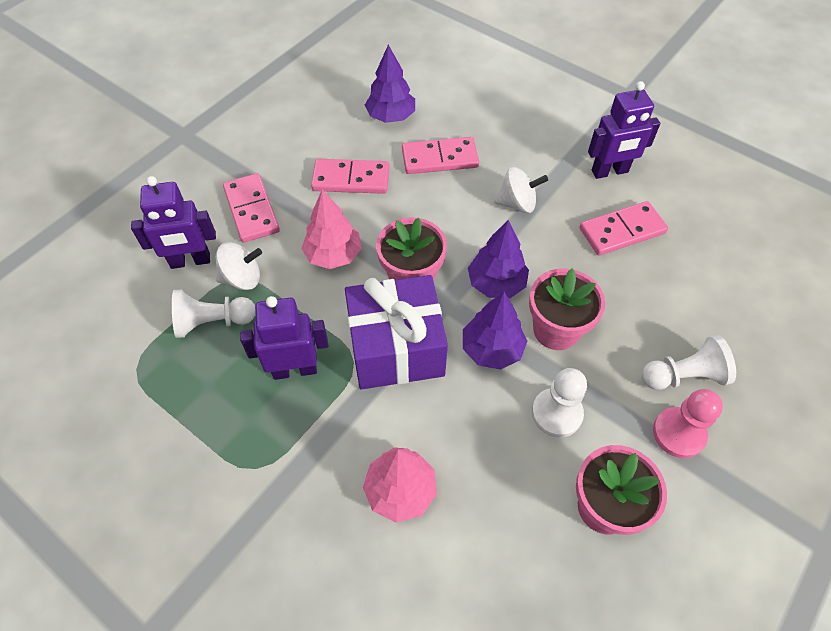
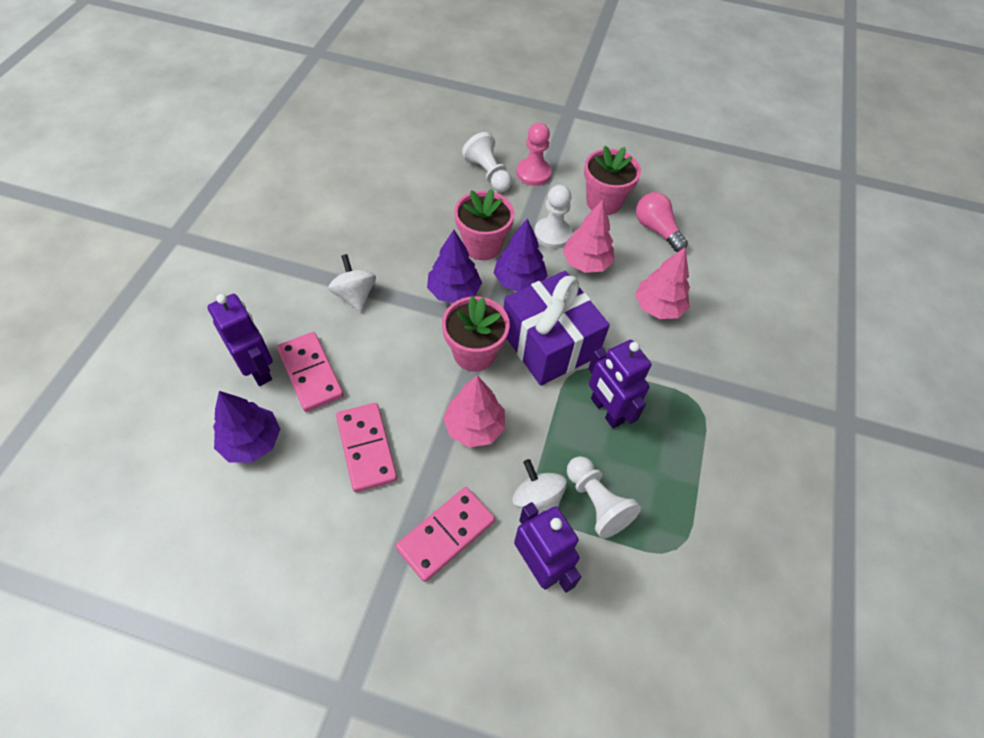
camera: 115 degrees left, 0 degrees up
(498, 434) = (586, 263): none -> pink tree
(533, 559) = (656, 230): none -> pink light bulb
(610, 172) = (292, 236): purple robot -> purple robot (258, 369)
(622, 231) = (363, 220): pink domino -> none

